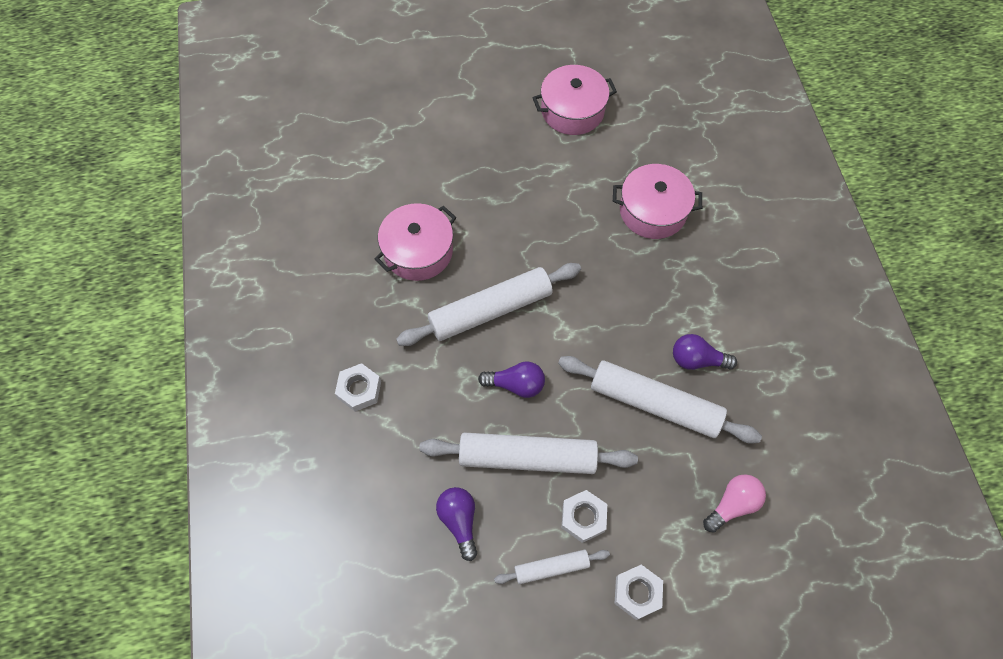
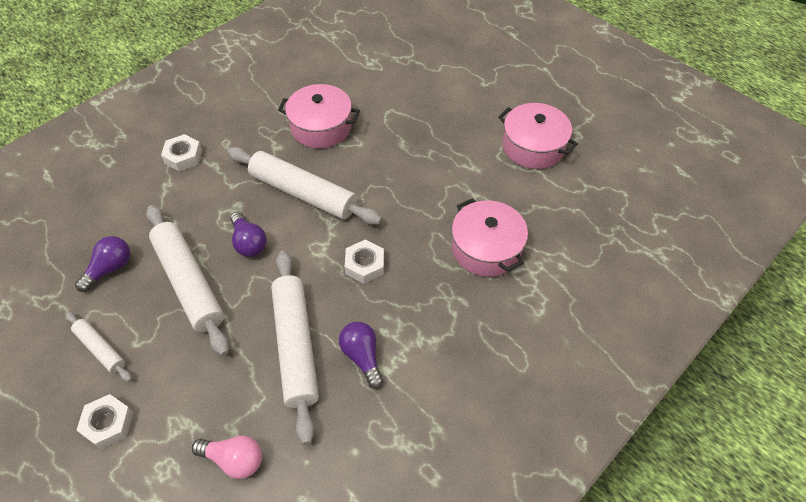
camera: 55 degrees right, 10 degrees down
(583, 517) = (157, 348): white nut -> white nut (365, 265)

